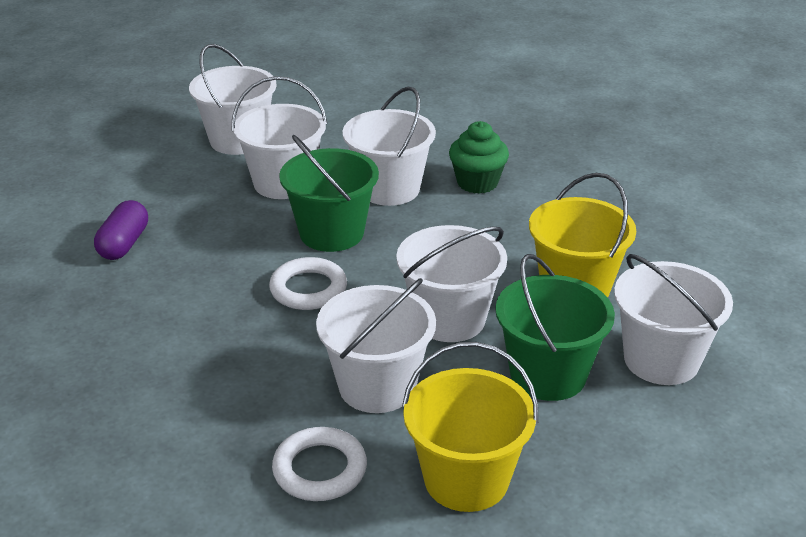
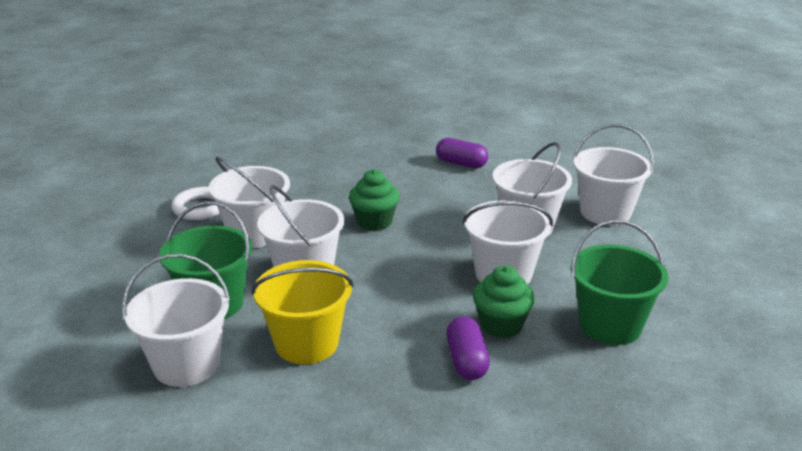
camera: 105 degrees right, 5 degrees down
(308, 289) = (374, 222): white ring -> green cupcake
(332, 233) = (443, 239): green bucket -> green bucket (610, 325)
(466, 479) = (150, 252): yellow bucket -> none
(540, 194) = (466, 361): none -> purple capsule

